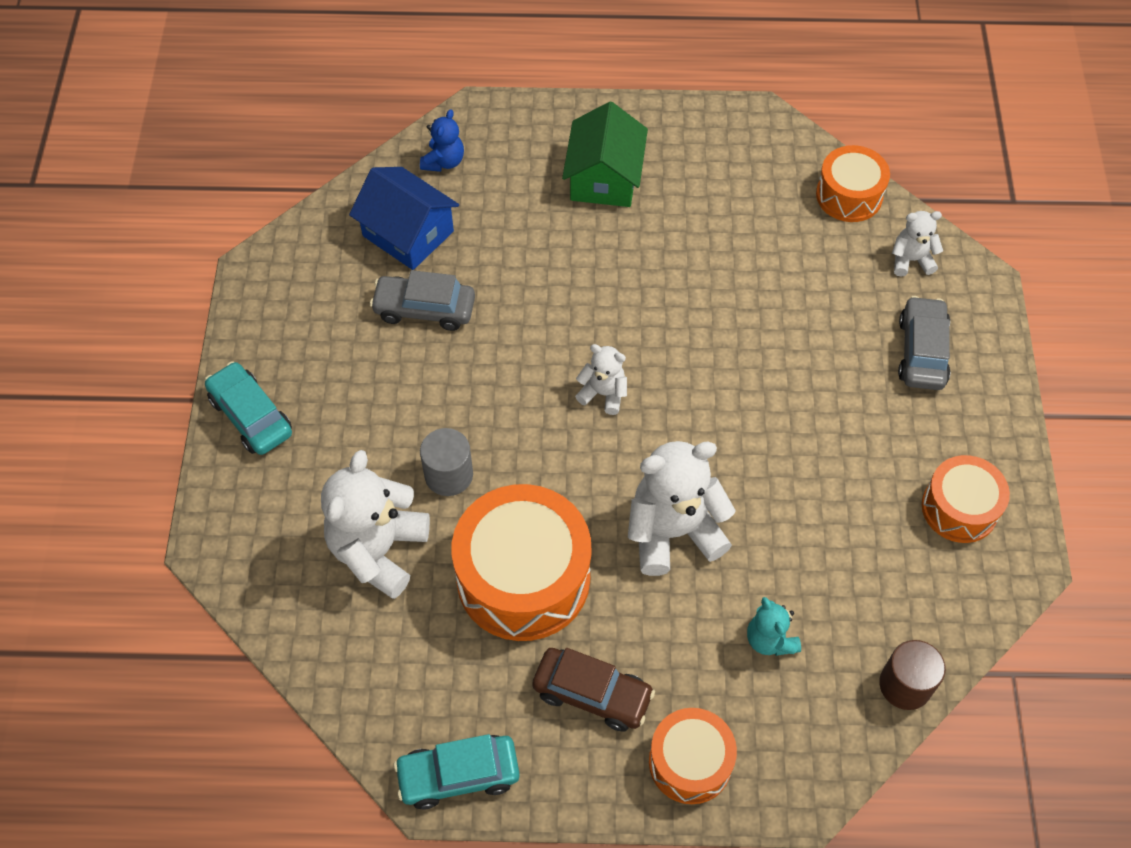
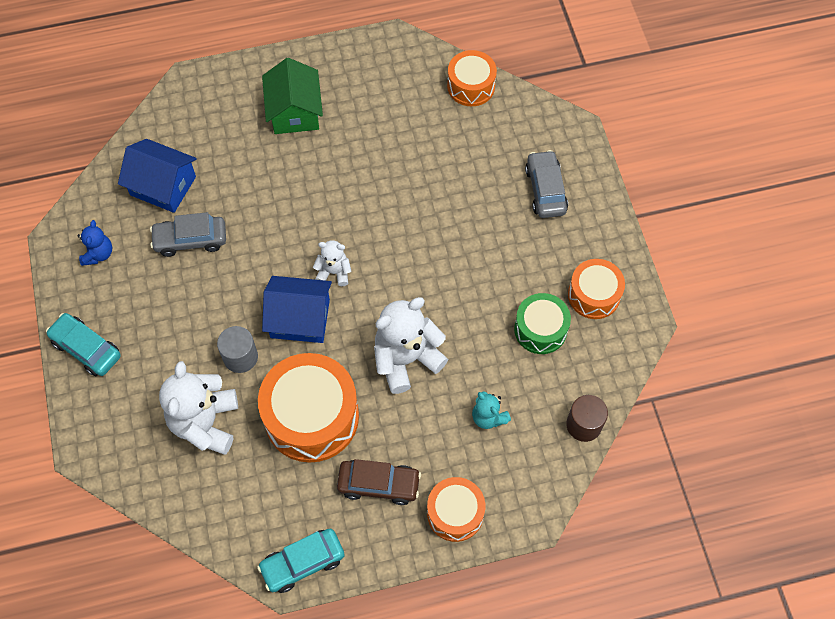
camera: 15 degrees left, 5 degrees up
(444, 161) = (174, 125): blue teddy bear -> blue teddy bear (98, 254)
(542, 443) = (300, 318): none -> blue house
(872, 537) = (540, 329): none -> green drum
(911, 260) = (524, 125): white teddy bear -> none

